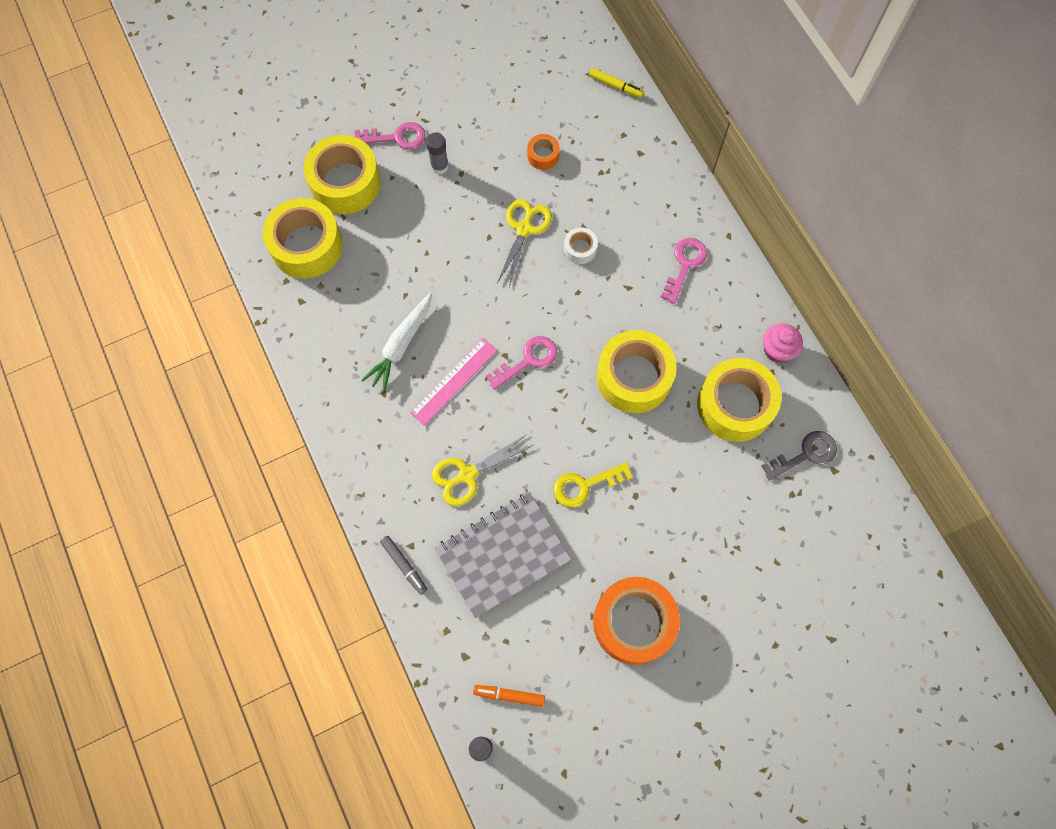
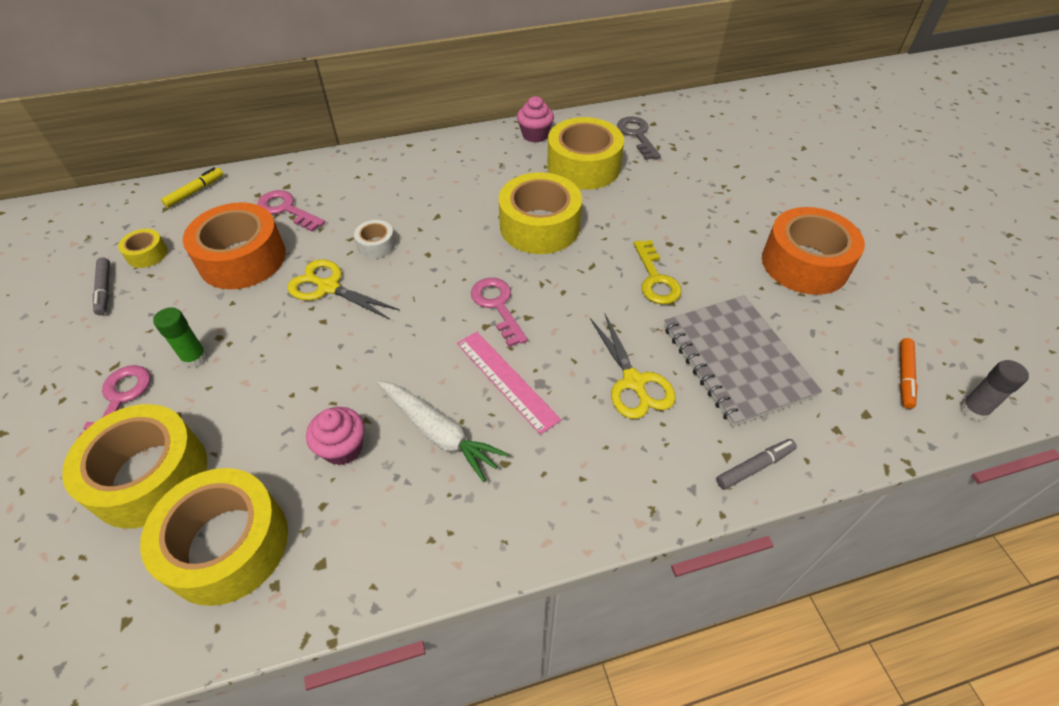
camera: 80 degrees left, 20 degrees down
(381, 287) = (343, 448): none -> pink cupcake
(439, 166) = (195, 358): grey glue stick -> green glue stick
(491, 78) = (105, 290): none -> grey marker
(534, 87) = (147, 254): none -> yellow tape
(543, 155) = (242, 258): orange tape -> orange tape, size x2.18
(684, 265) = (428, 175): pink key -> pink key (286, 209)

